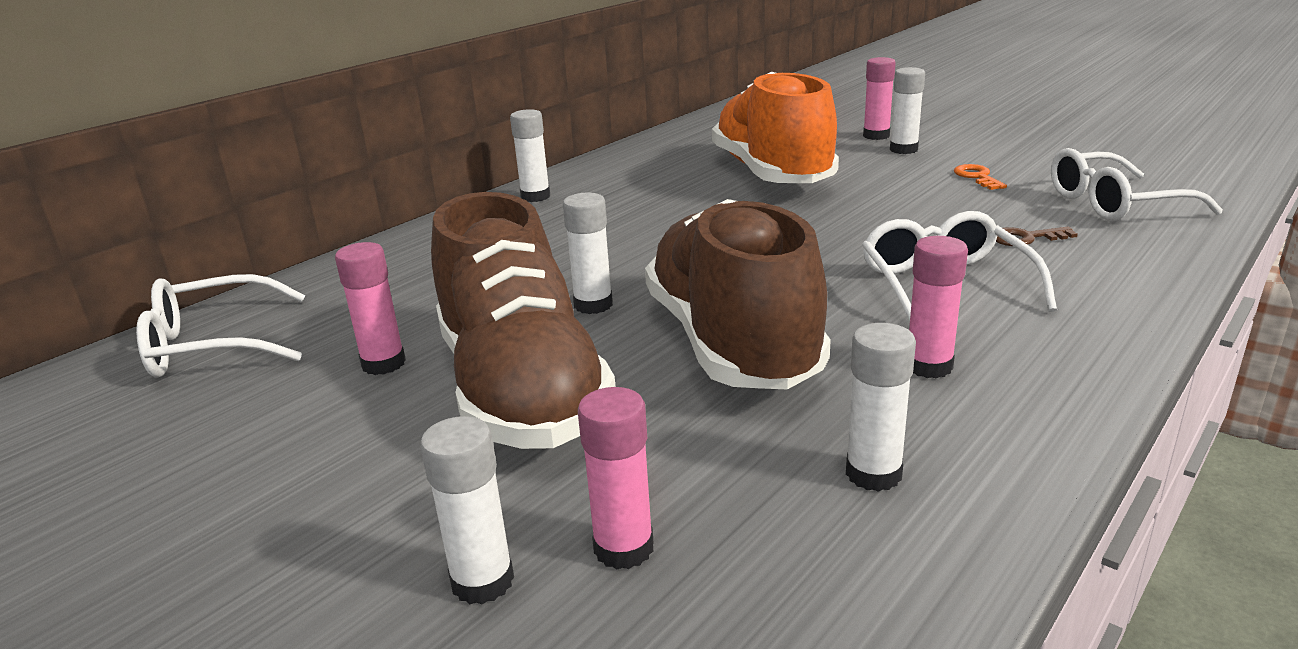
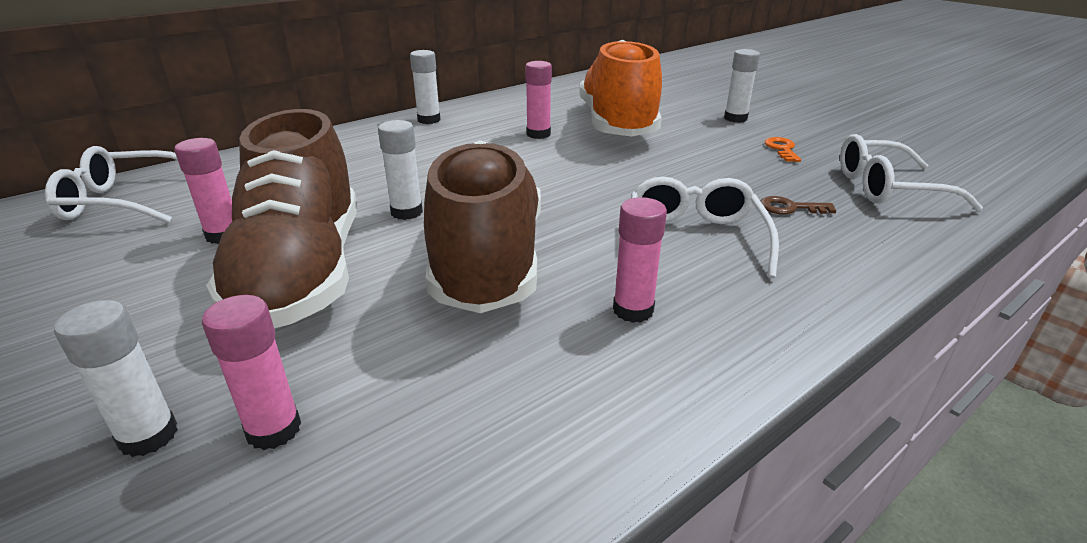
camera: 10 degrees right, 5 degrees up
(873, 474) = (520, 402): white glue stick -> none
(876, 136) = (720, 104): pink glue stick -> pink glue stick (538, 134)

